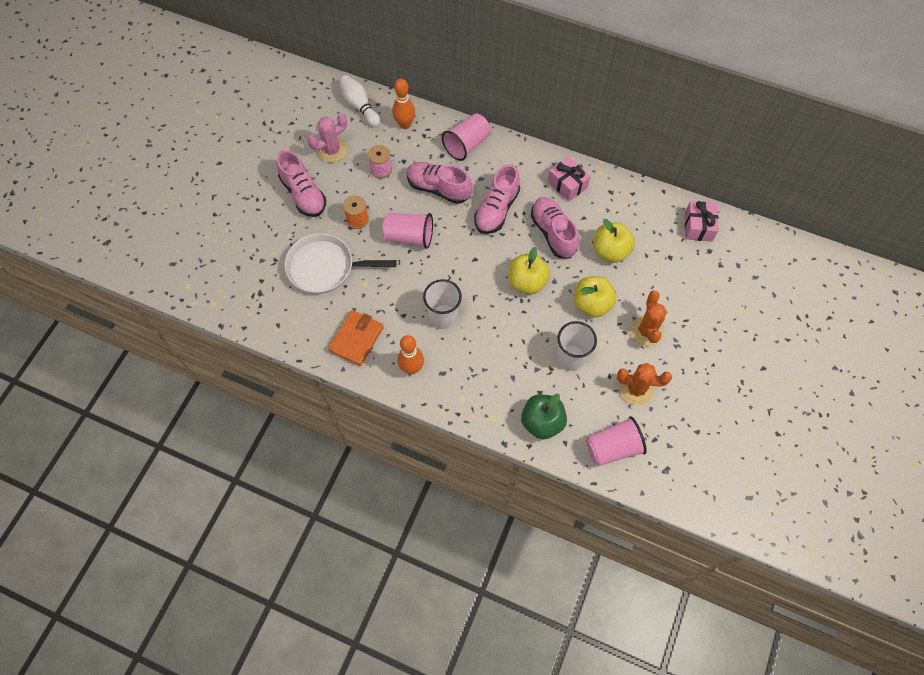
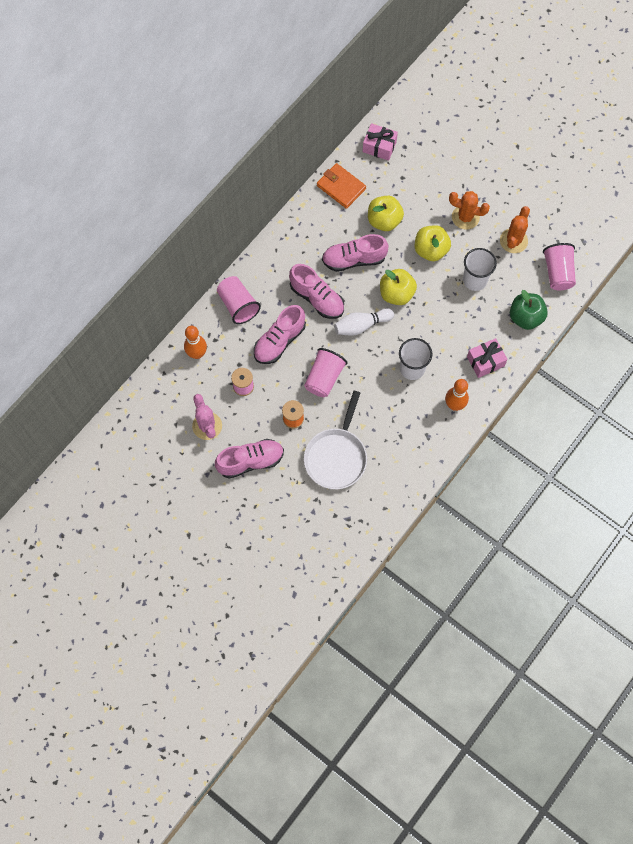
camera: 75 degrees left, 5 degrees up
(356, 339) = (416, 444): orange wallet -> orange wallet (341, 187)
(360, 106) = (161, 390): white bowling pin -> white bowling pin (361, 325)
(567, 184) = (307, 234): pink gift -> pink gift (485, 361)

